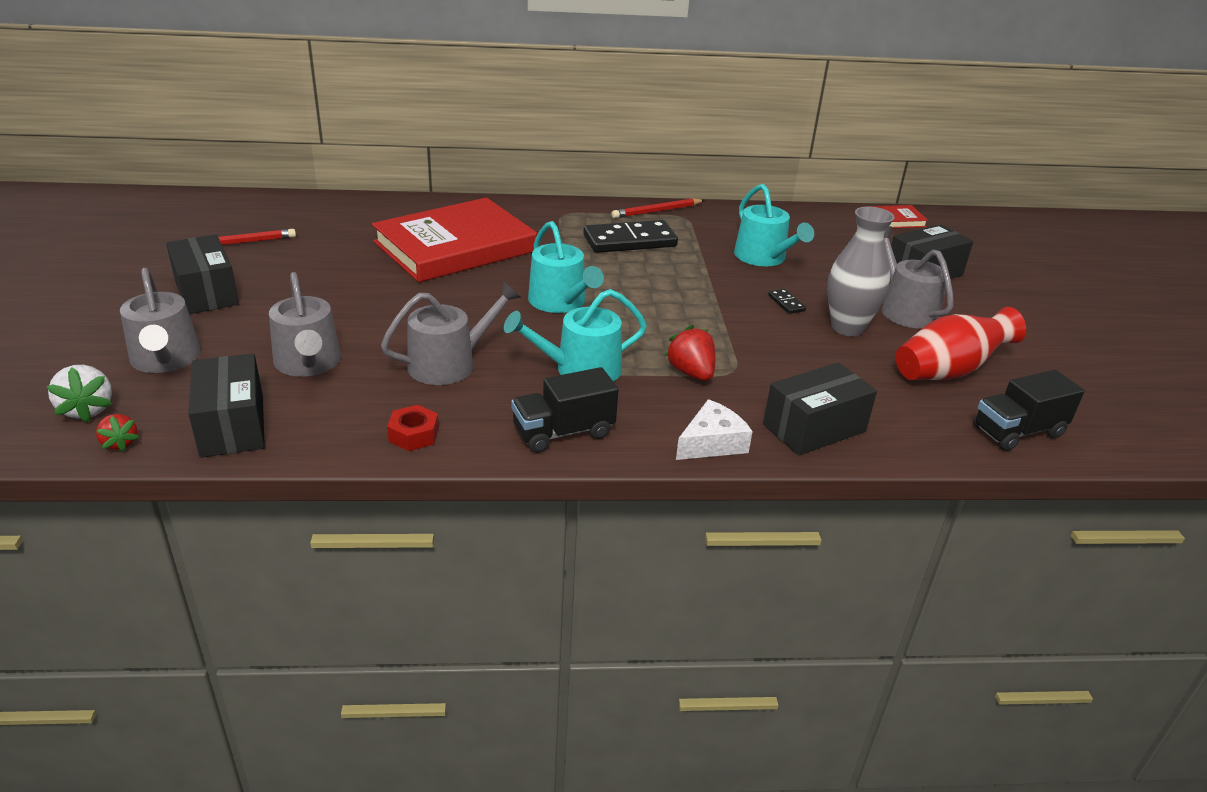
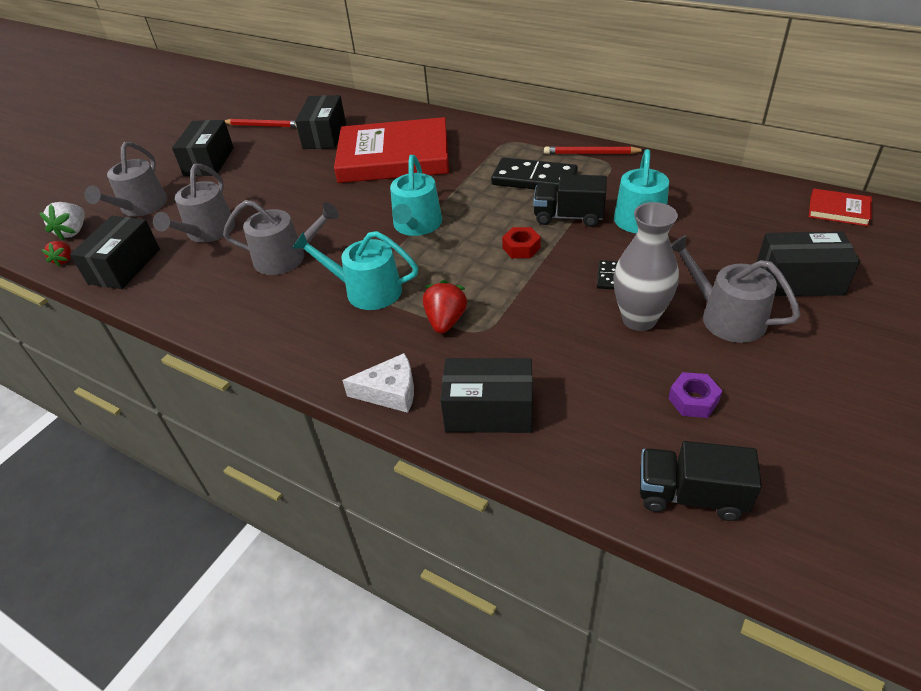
camera: 40 degrees right, 10 degrees up
(339, 240) = (324, 135): none -> black box
(414, 435) = (207, 309): red nut -> red nut (521, 248)
(563, 432) = (297, 341): black truck -> black truck (568, 217)
(905, 309) = (726, 317): grey watering can -> grey watering can turned 60 degrees counterclockwise
(948, 371) = (693, 400): red vase -> purple nut

